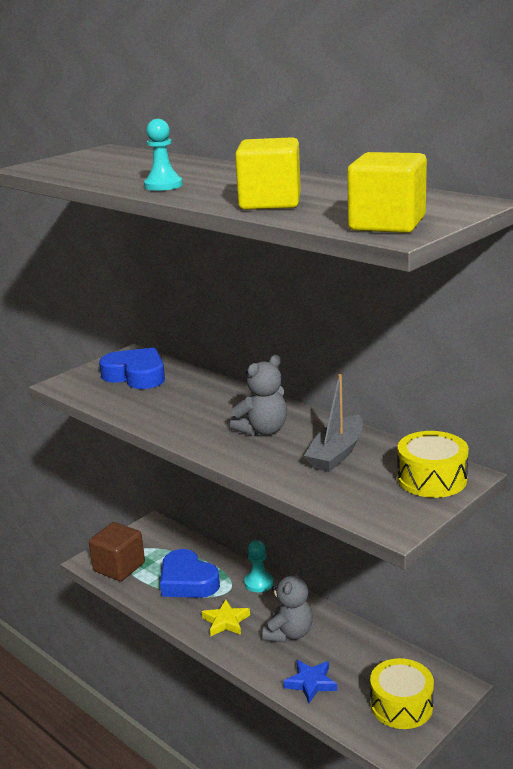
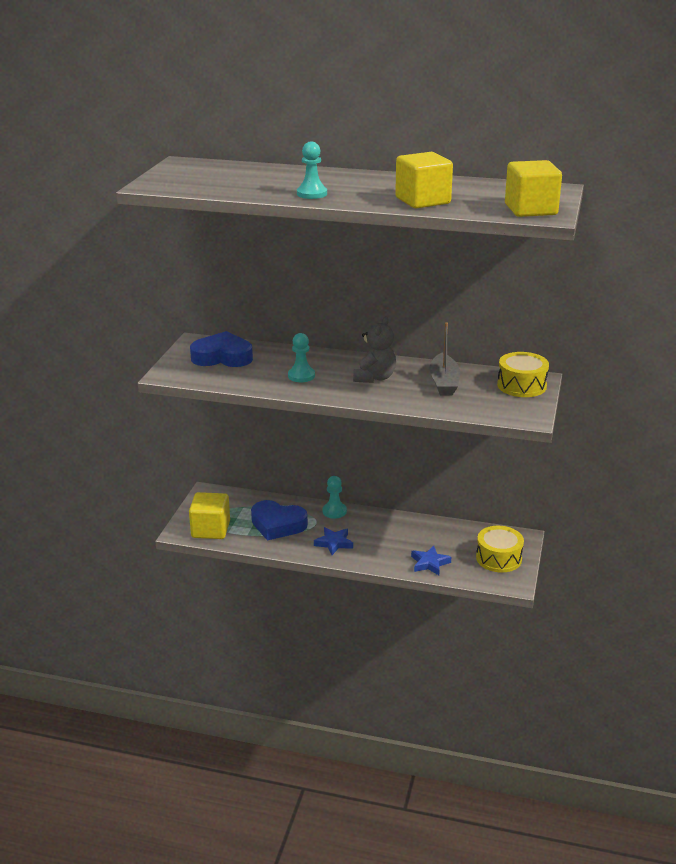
camera: 30 degrees left, 5 degrees up
(119, 567) = (211, 529): brown cube -> yellow cube
(187, 412) = (301, 376): none -> turquoise pawn
(226, 621) = (334, 543): yellow star -> blue star
(289, 633) = (387, 538): grey teddy bear -> none

